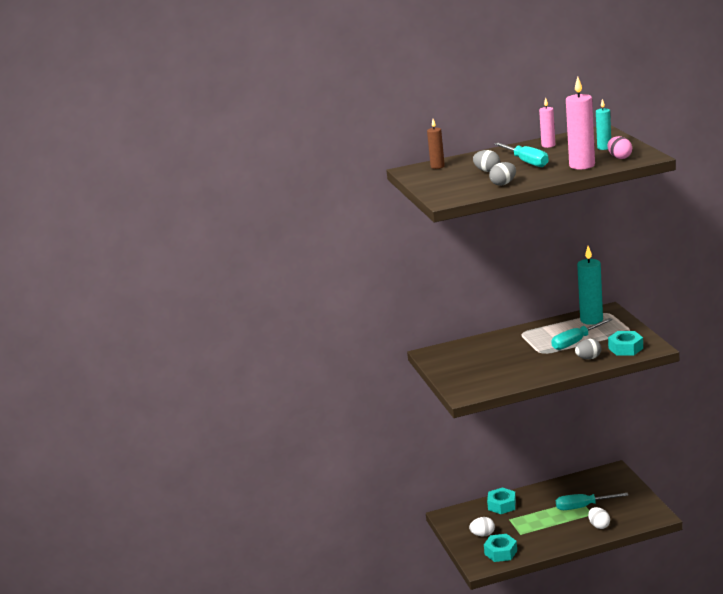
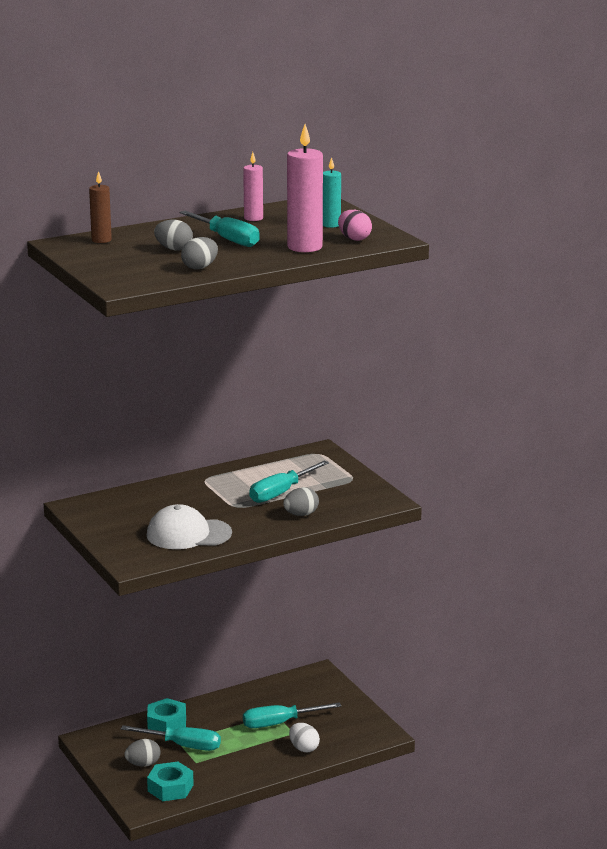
camera: 15 degrees left, 0 degrees up
(483, 534) = (143, 764): white egg -> grey egg
(505, 373) = (188, 534): none -> white cap
(512, 522) = (183, 746): none -> turquoise screwdriver
(591, 320) = (299, 463): turquoise candle -> none
(625, 348) = (350, 502): turquoise nut -> none

